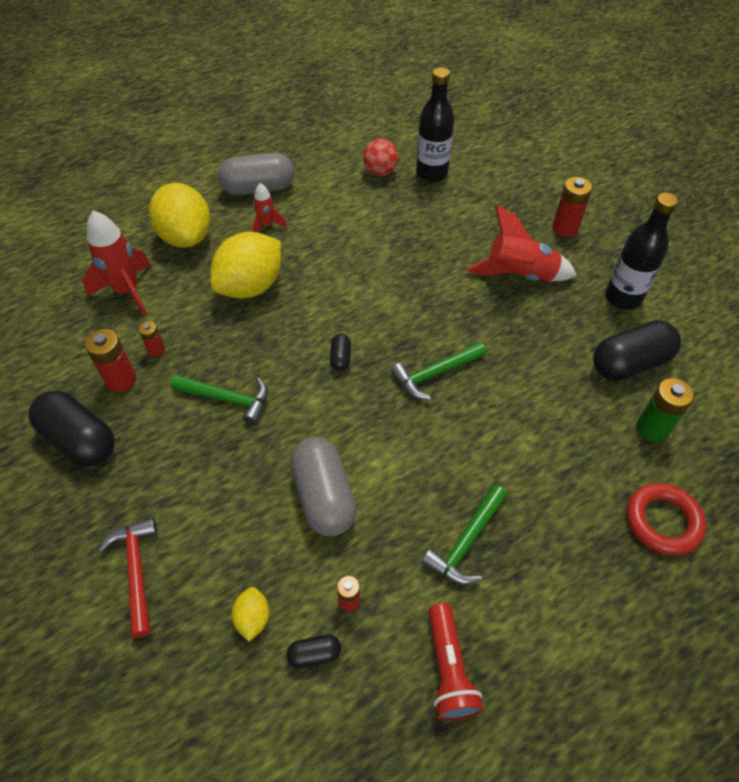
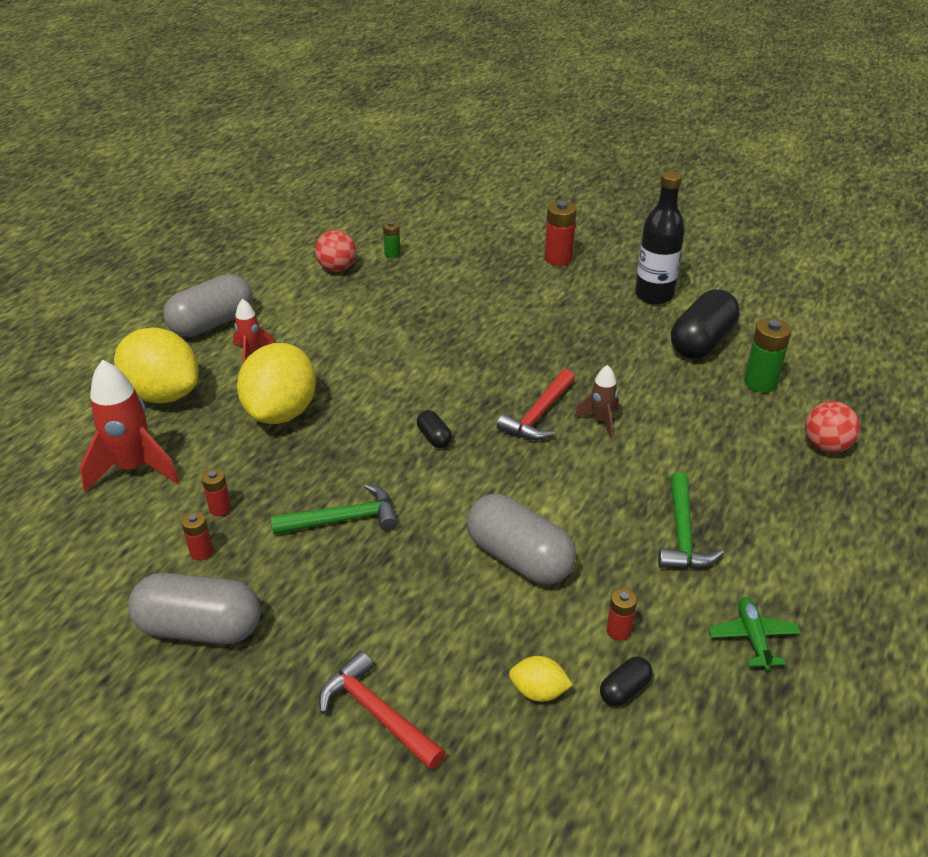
camera: 30 degrees left, 15 degrees down
(80, 440) = (200, 628): black capsule -> grey capsule
(121, 380) = (201, 552): red battery -> red battery, size x0.58
(253, 618) = (538, 691): yellow lemon -> yellow lemon turned 45 degrees counterclockwise
(432, 173) = (392, 254): black bottle -> green battery
(435, 374) = (539, 415): green hammer -> red hammer
(449, 669) = (753, 638): red flashlight -> green plane
(481, 402) = (601, 421): none -> brown rocket
(519, 275) = (549, 309): red rocket -> none
(662, 521) = (826, 446): red ring -> red ball

